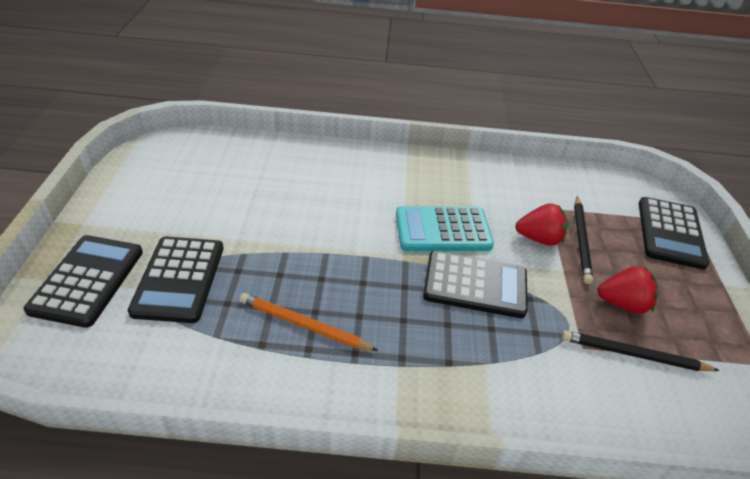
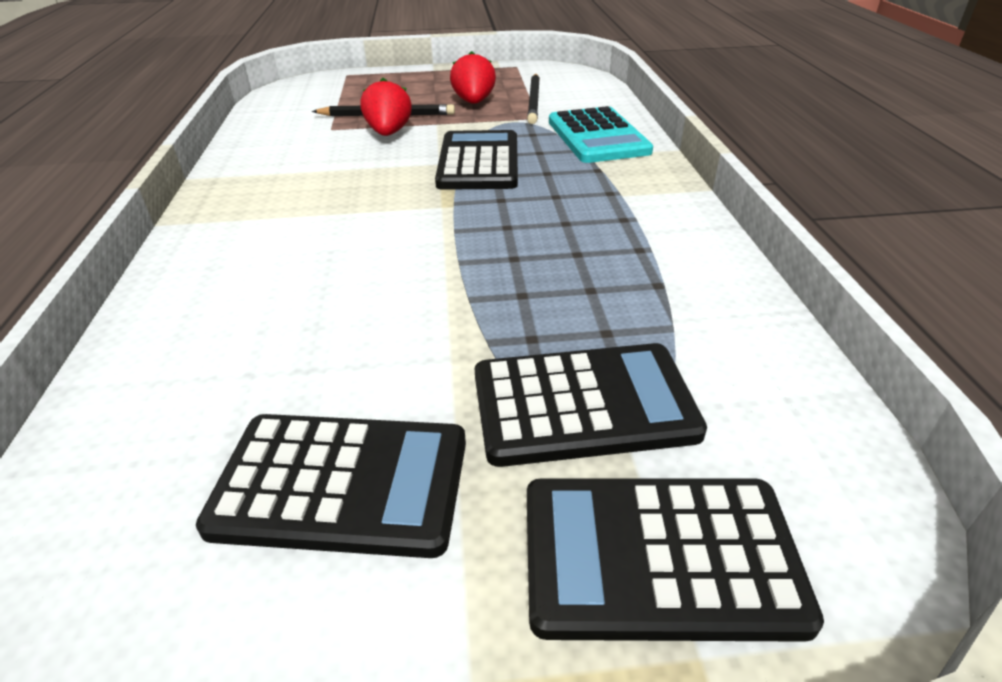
camera: 95 degrees left, 5 degrees down
(304, 325) = (604, 259): orange pencil -> none
(443, 230) = (385, 184): turquoise calculator -> turquoise calculator (597, 137)
(670, 233) = (366, 82): black calculator -> black calculator (341, 484)

